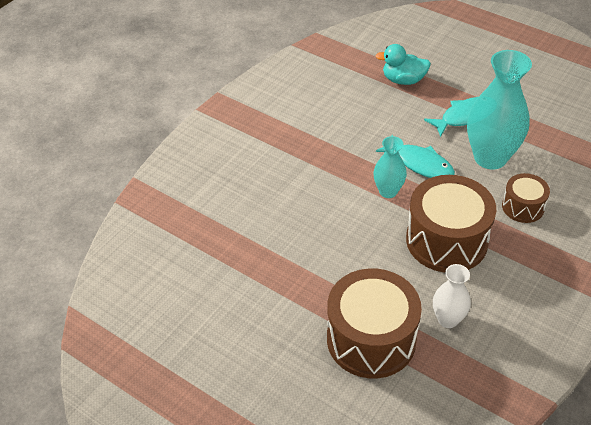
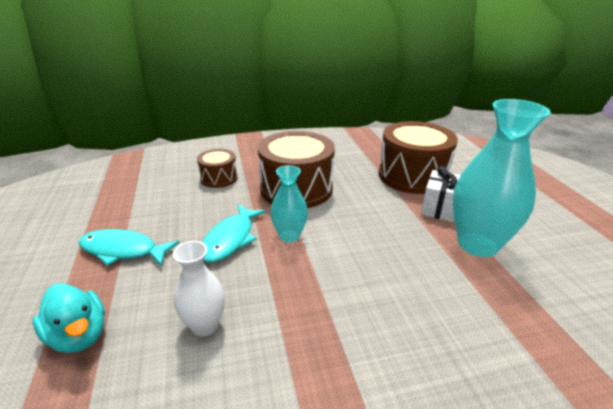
camera: 140 degrees left, 15 degrees down
(309, 301) = (439, 208): none -> white gift
(420, 164) = (230, 239): turquoise fish -> turquoise fish turned 150 degrees counterclockwise
(448, 319) = (353, 163): white vase -> white vase (205, 325)
(490, 158) = (176, 211): turquoise vase -> turquoise vase (477, 244)

